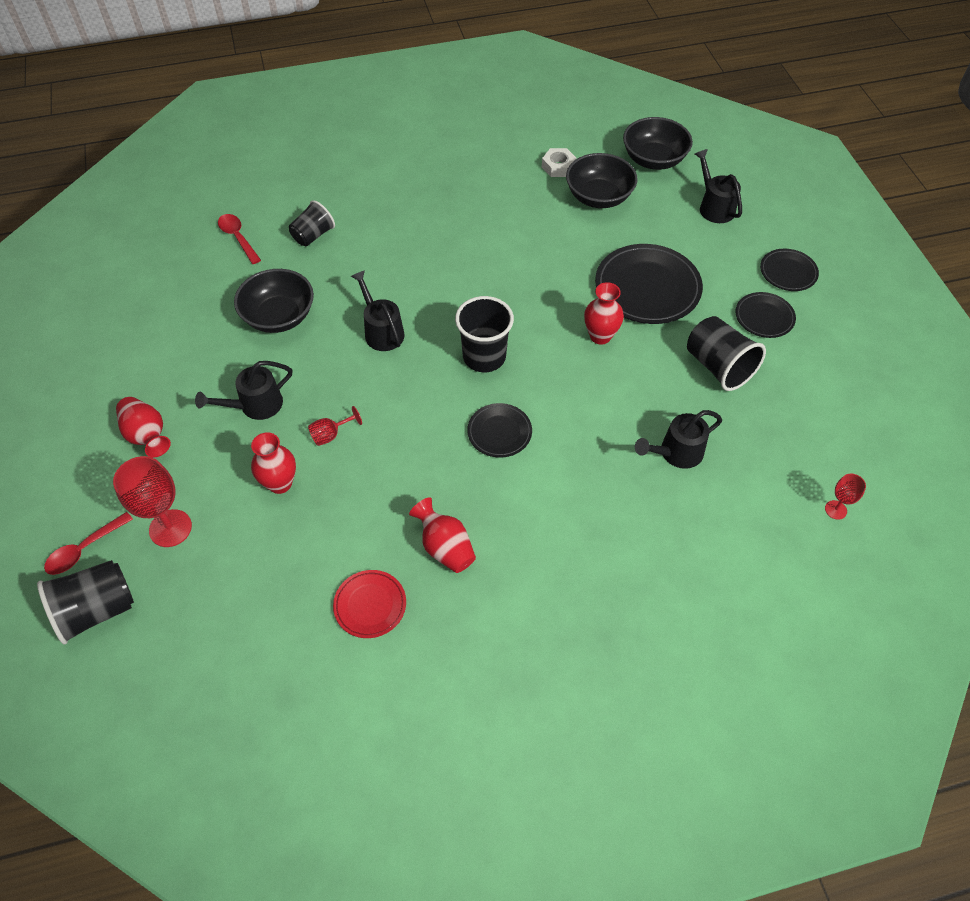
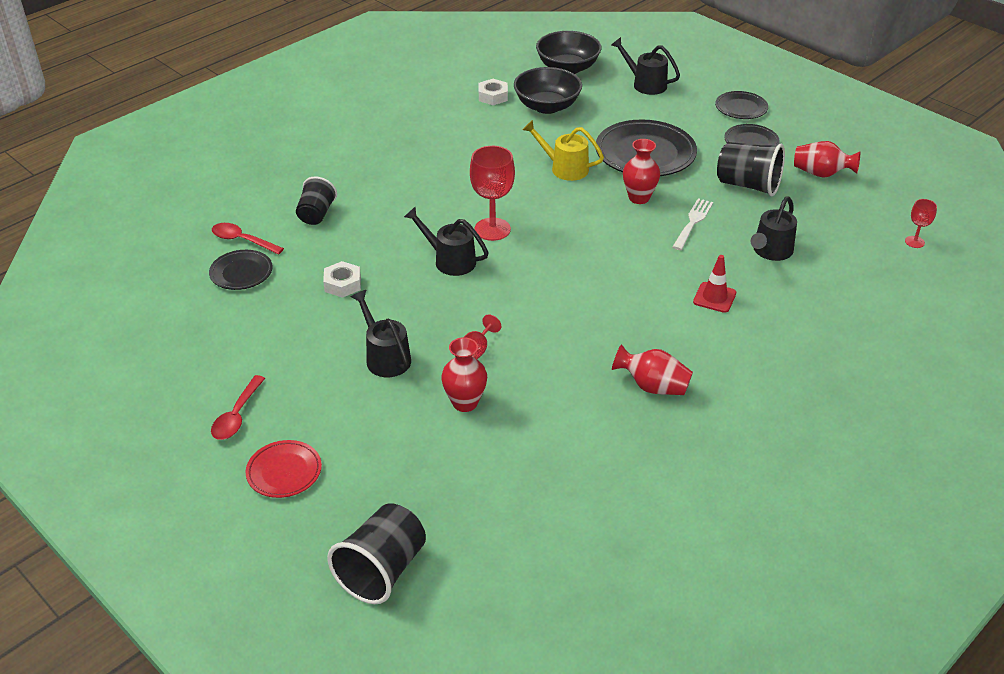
camera: 30 degrees left, 15 degrees down
(84, 549) = (322, 531): red spoon -> red spoon (237, 416)
(147, 436) = (300, 420): red vase -> red vase (821, 174)
(170, 528) = (393, 478): red goblet -> red goblet (492, 229)
(255, 406) = (385, 357): black watering can -> black watering can turned 120 degrees clockwise
(279, 316) = (342, 284): black bowl -> white nut
(370, 605) = (630, 453): red plate -> red plate (284, 472)
(484, 357) = (557, 246): black cup -> none
(499, 432) = (621, 292): black plate -> black plate (241, 273)
(558, 273) = (564, 168): none -> yellow watering can
(579, 479) = (714, 297): none -> red traffic cone
(628, 386) = (693, 222): none -> white fork

